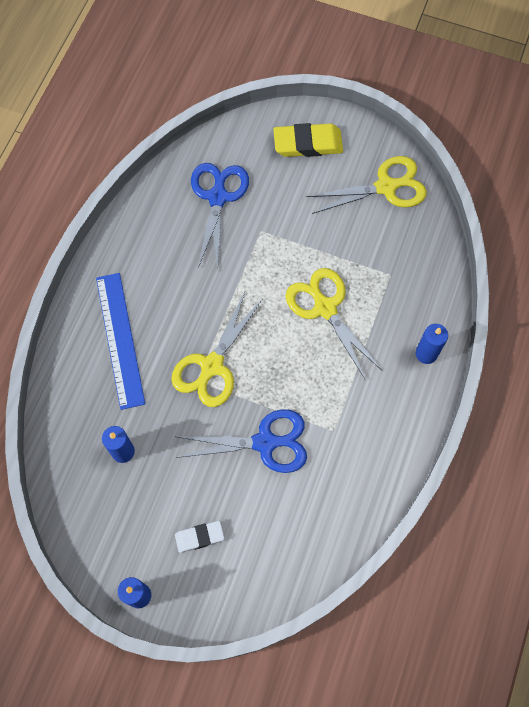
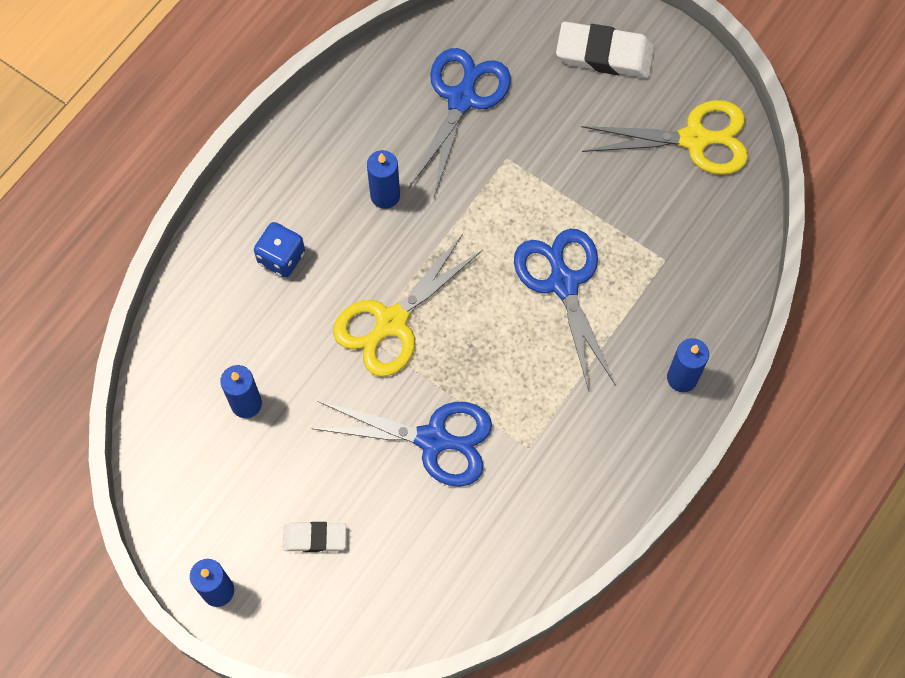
camera: 15 degrees right, 0 degrees up
(120, 339) = (281, 257): blue ruler -> blue dice
(182, 277) = (385, 195): none -> blue candle
(308, 143) = (604, 54): yellow eraser -> white eraser
(325, 308) = (563, 283): yellow scissors -> blue scissors

